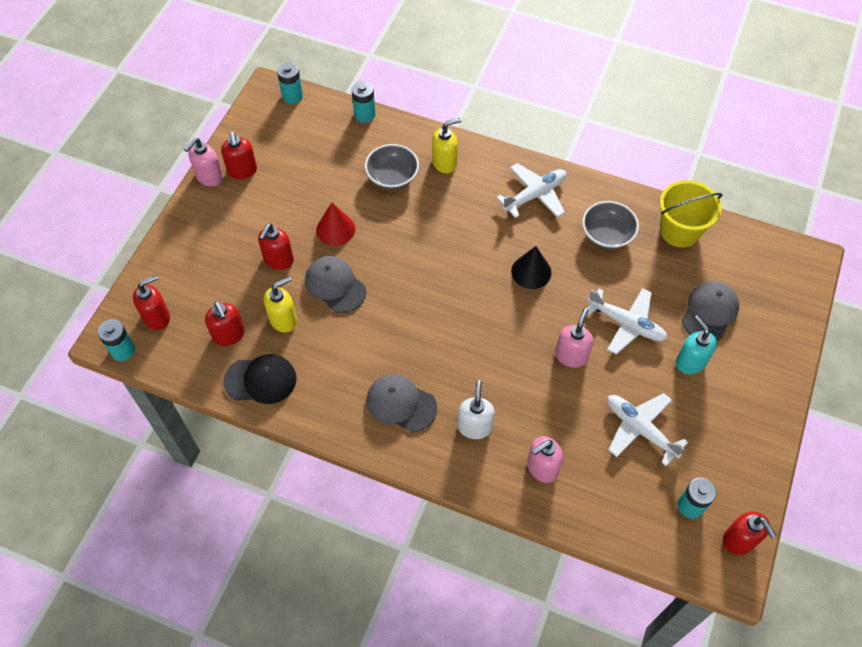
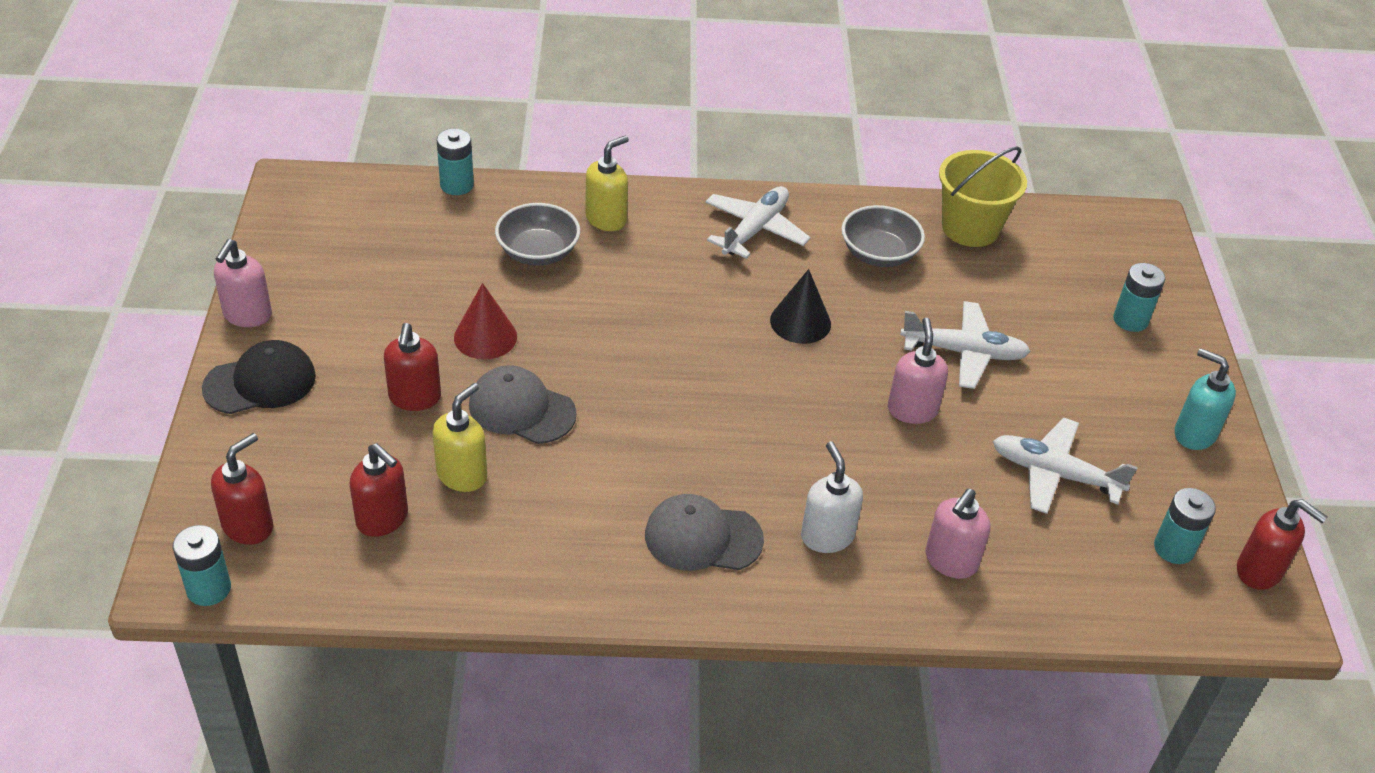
camera: 25 degrees left, 15 degrees down
(242, 171) = (298, 295): red soap dispenser -> none
(261, 380) = (466, 566): black cap -> black cap (260, 382)
(292, 96) = (332, 184): turquoise battery -> turquoise battery (1130, 320)
(690, 362) = (1072, 376): turquoise soap dispenser -> turquoise soap dispenser (1194, 434)
(709, 312) = (1062, 311): grey cap -> none

